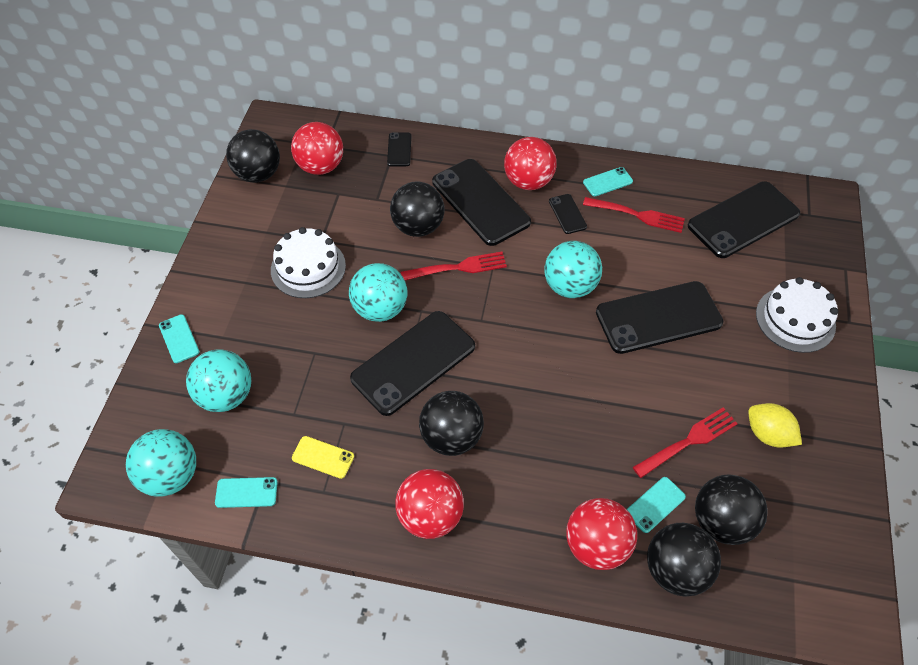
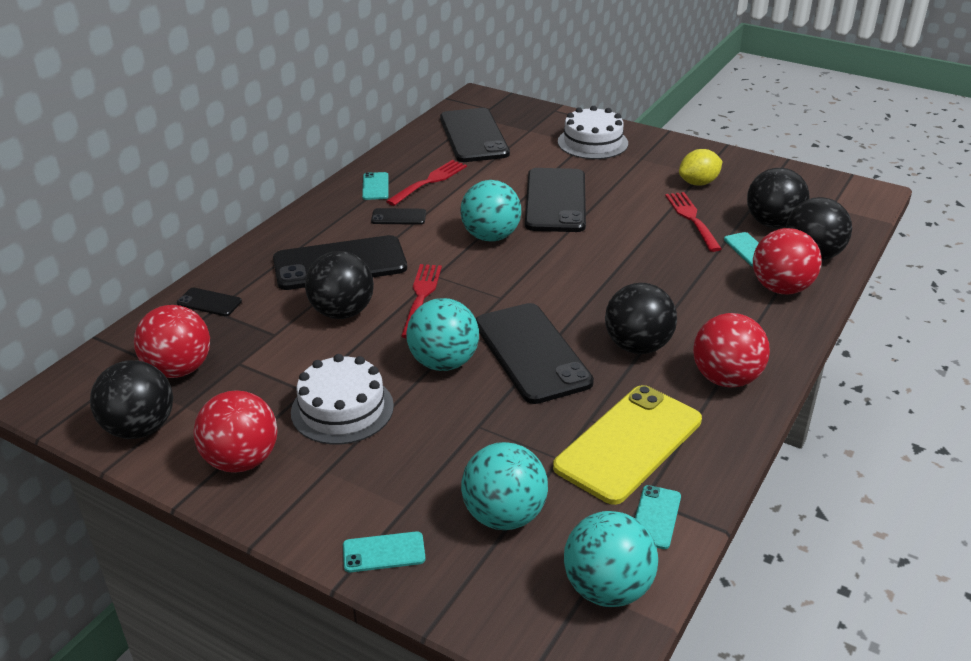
camera: 70 degrees left, 20 degrees down
(323, 457) = (629, 444): yellow phone -> yellow phone, size x2.24
(528, 181) = (336, 229): red ball -> red ball (241, 460)

